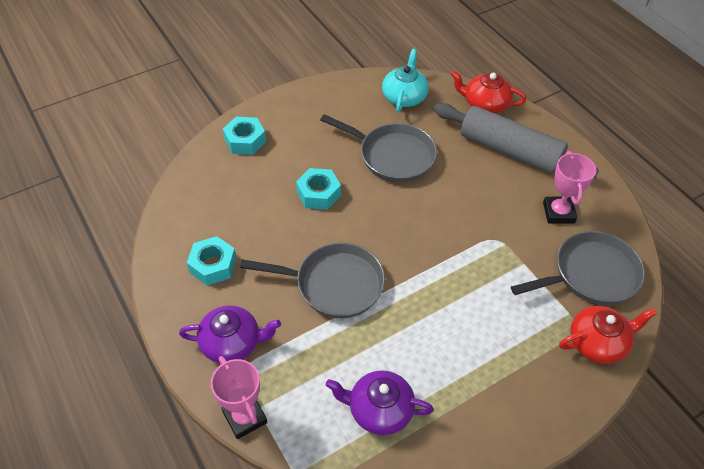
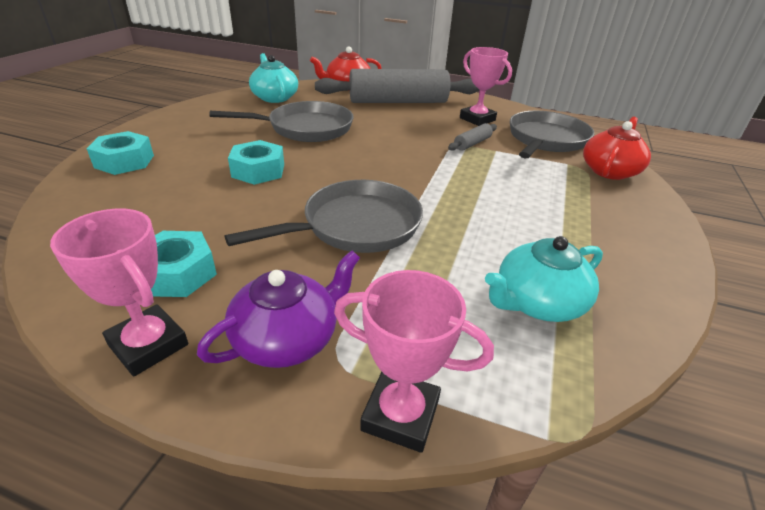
camera: 40 degrees left, 15 degrees down
(174, 306) = (148, 345): none -> pink trophy
(379, 410) = (537, 302): purple teapot -> turquoise teapot
(512, 244) = (472, 143): none -> grey rolling pin

